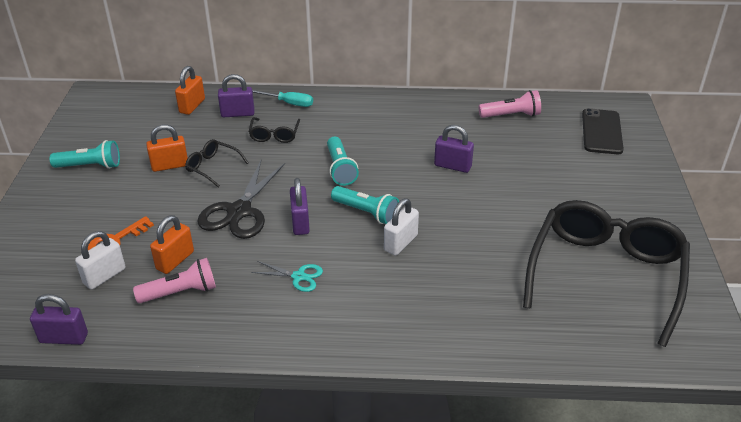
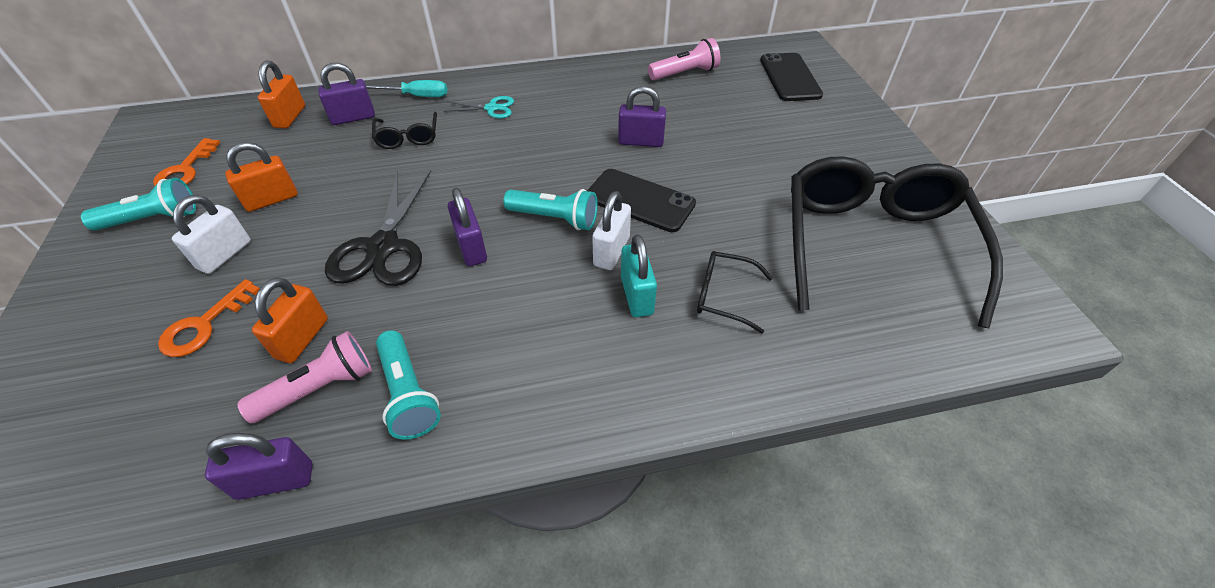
camera: 15 degrees left, 10 degrees up
(64, 338) = (133, 514): purple padlock -> purple padlock (275, 481)
(104, 276) = (193, 386): white padlock -> white padlock (225, 255)
(115, 135) = (185, 170): none -> orange key
(212, 167) = (333, 192): black glasses -> black glasses (723, 296)
(298, 277) = (489, 327): turquoise scissors -> turquoise scissors (491, 108)
(340, 169) = (504, 167): turquoise flashlight -> turquoise flashlight (408, 394)
(408, 276) = (637, 295): none -> turquoise padlock
(435, 210) = (640, 200): none -> black phone

